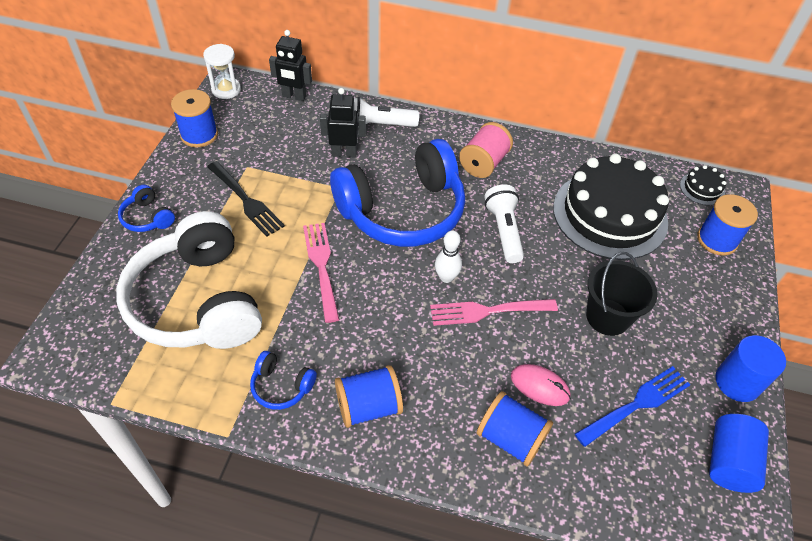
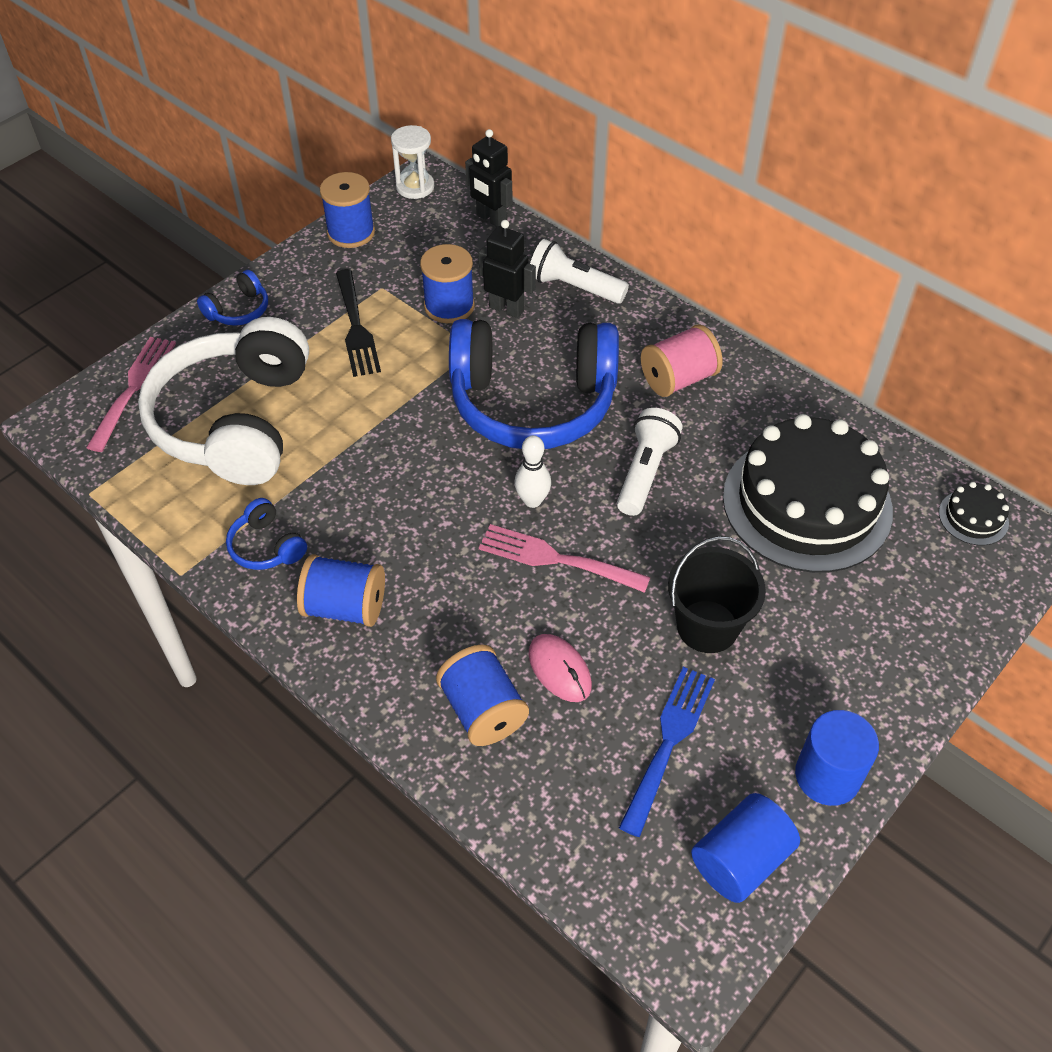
camera: 30 degrees right, 0 degrees up
(147, 217) = (238, 310): blue headphones -> blue headphones turned 120 degrees counterclockwise
(321, 266) = (393, 432): pink fork -> pink fork (134, 388)
(636, 404) = (668, 742): blue fork -> blue fork turned 60 degrees counterclockwise
(717, 240) = (941, 592): blue spool -> blue spool (449, 306)

